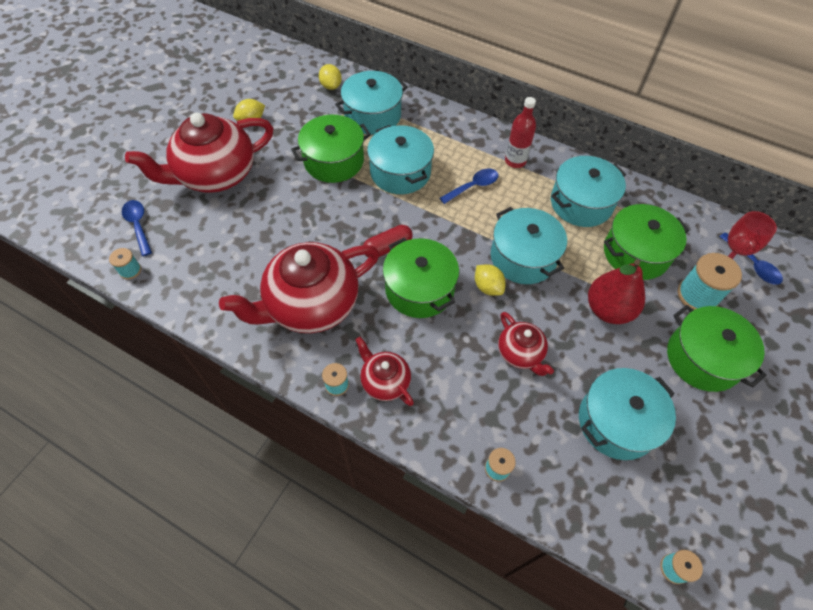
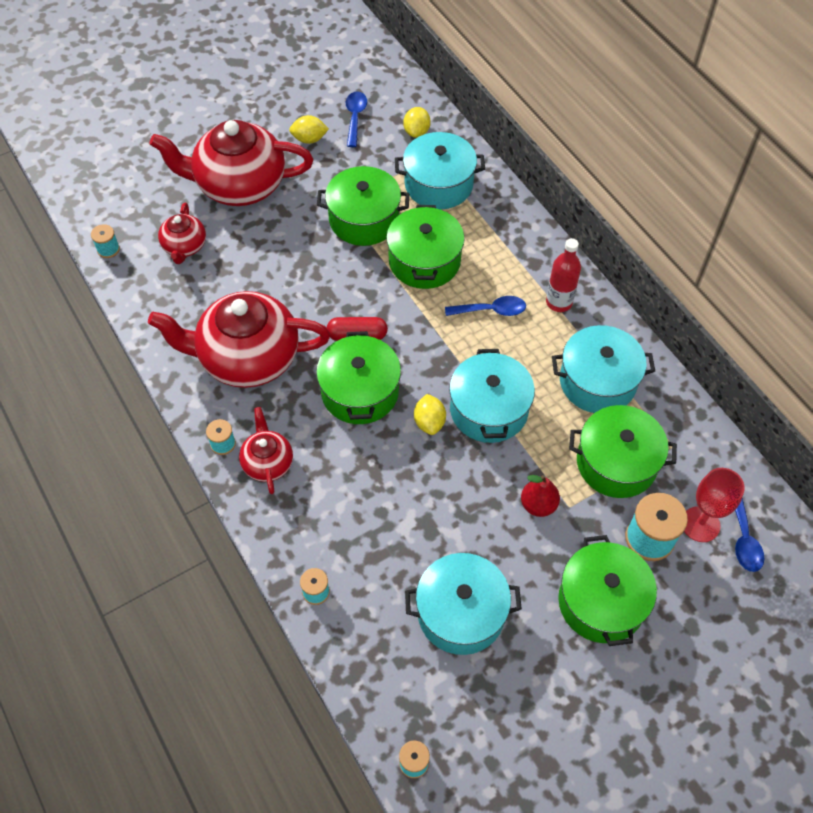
camera: 30 degrees right, 0 degrees up
(138, 225) = (139, 207): blue spoon -> blue spoon (355, 117)
(400, 172) = (424, 261): turquoise pot -> green pot
(520, 353) = (414, 501): red teapot -> red teapot (184, 246)
(608, 309) = (538, 505): red pear -> red pear, size x0.61

